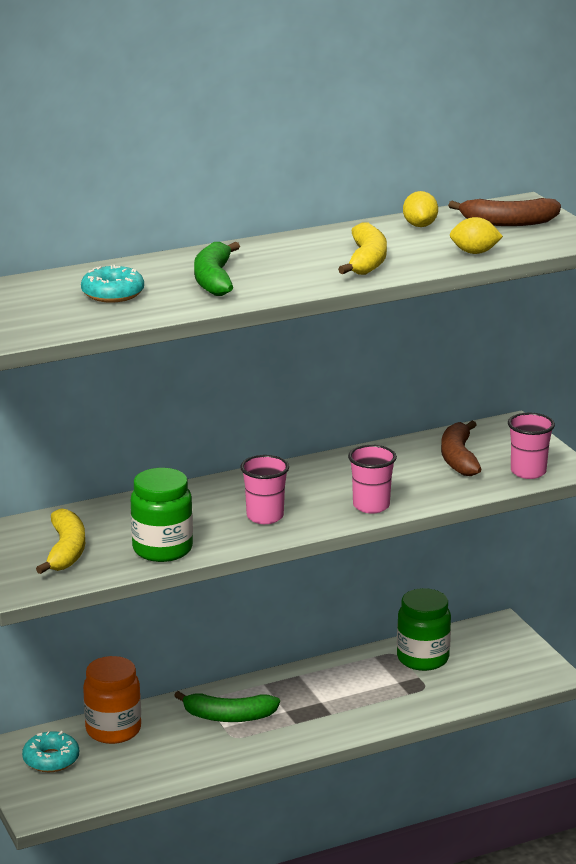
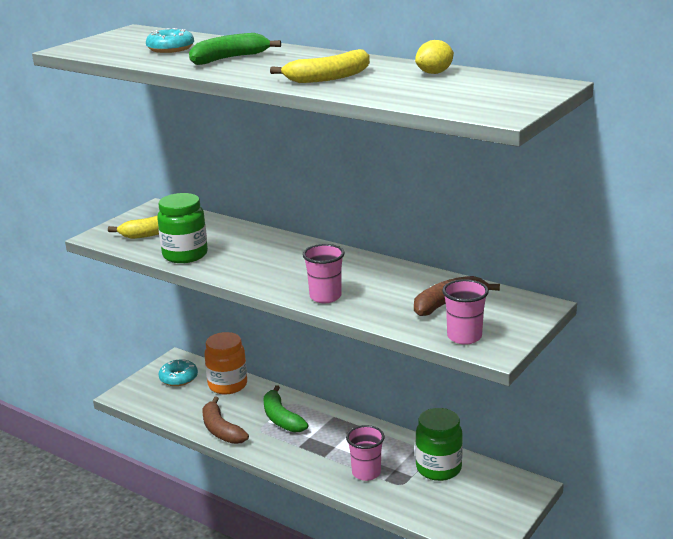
camera: 60 degrees right, 0 degrees up
(265, 516) = (266, 269): pink cup -> pink cup (366, 473)
(474, 252) = (402, 96): yellow lemon -> none
(508, 222) = (494, 90): brown banana -> brown banana (221, 430)

